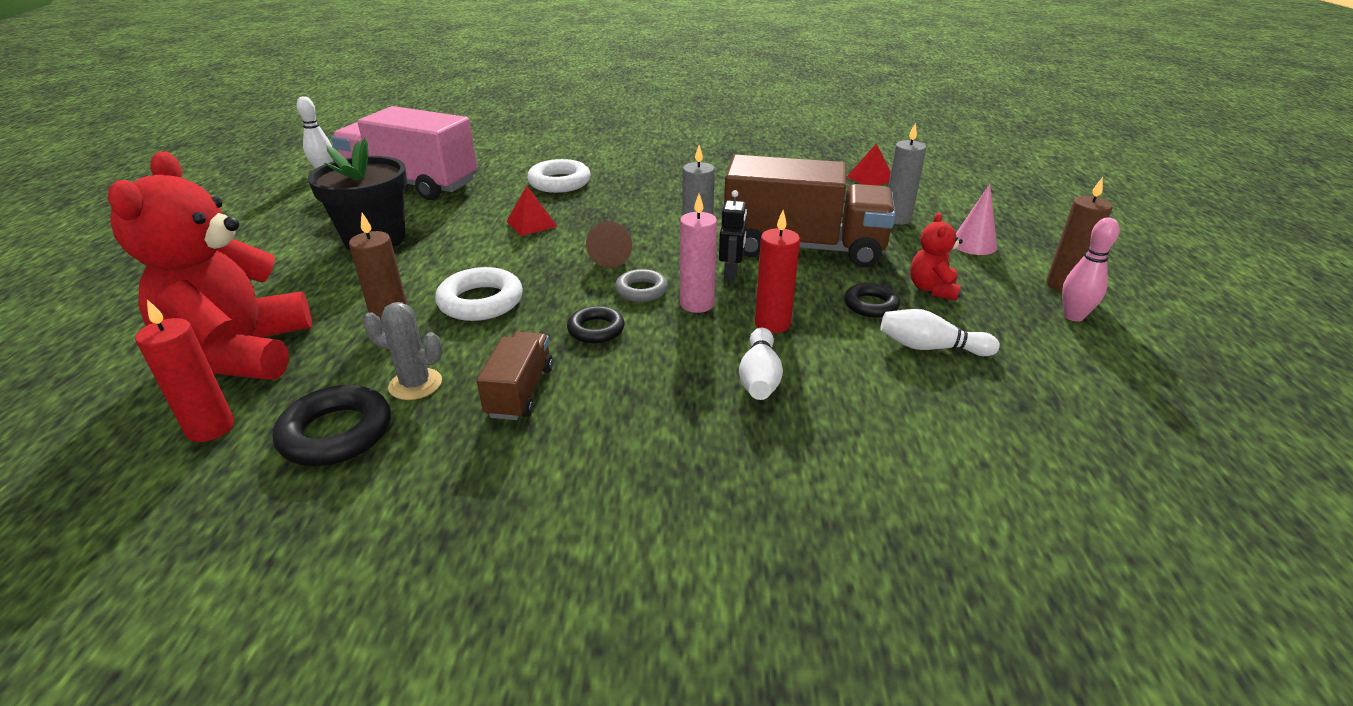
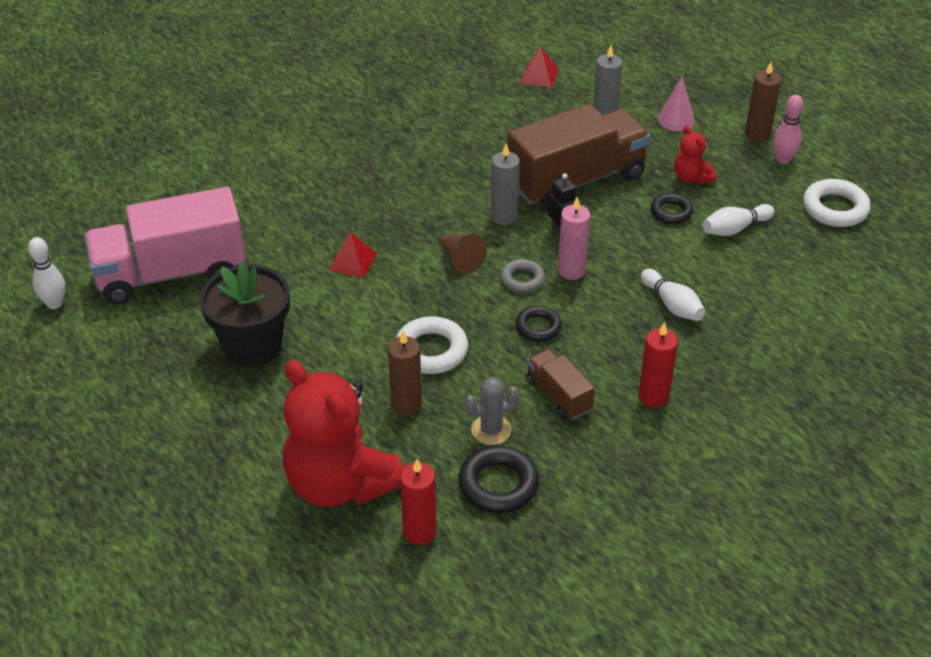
camera: 40 degrees left, 10 degrees up
(559, 182) = (302, 203): white ring -> white ring (835, 208)
(772, 324) = (633, 260): red candle -> red candle (653, 396)

